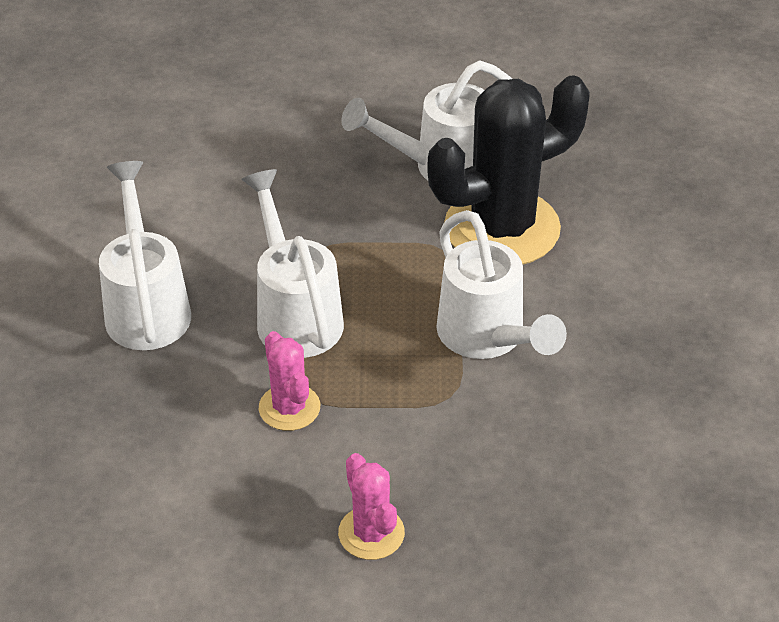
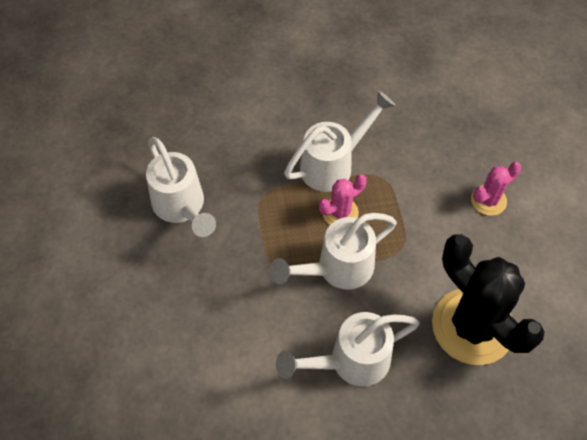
camera: 100 degrees left, 15 degrees up
(289, 408) = (414, 256): pink cactus -> pink cactus (340, 213)
(502, 228) = (237, 167): black cactus -> black cactus (472, 326)

